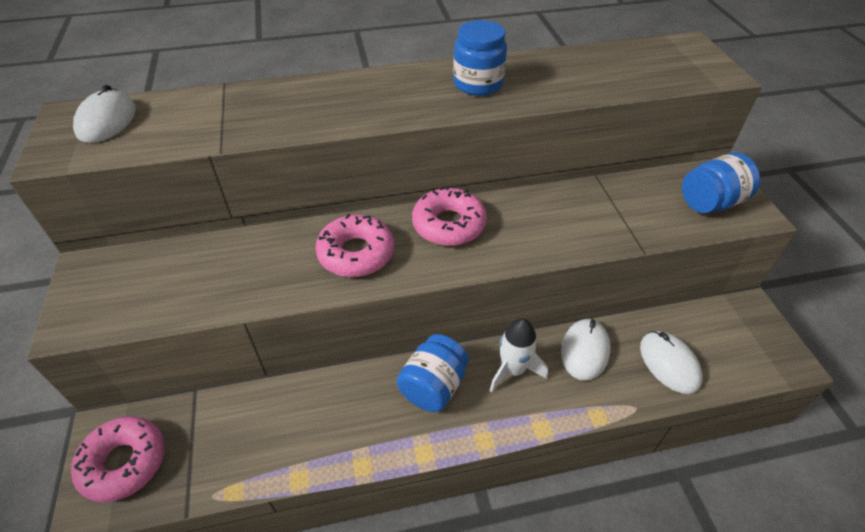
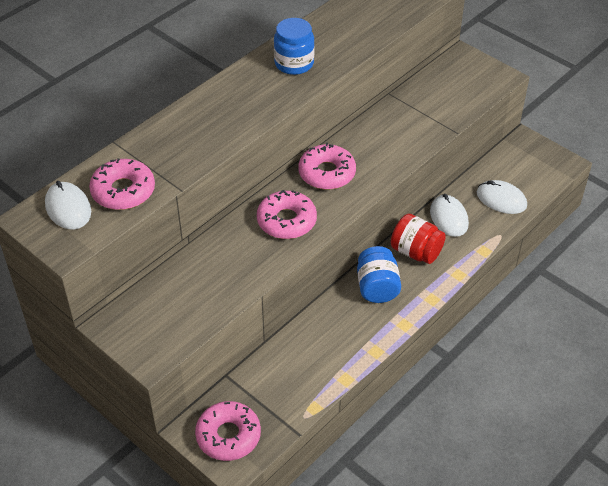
camera: 35 degrees left, 0 degrees up
(170, 128) = (123, 191): none -> pink donut
(513, 370) = (416, 252): white rocket -> red jar
(710, 202) = (471, 80): blue jar -> none

